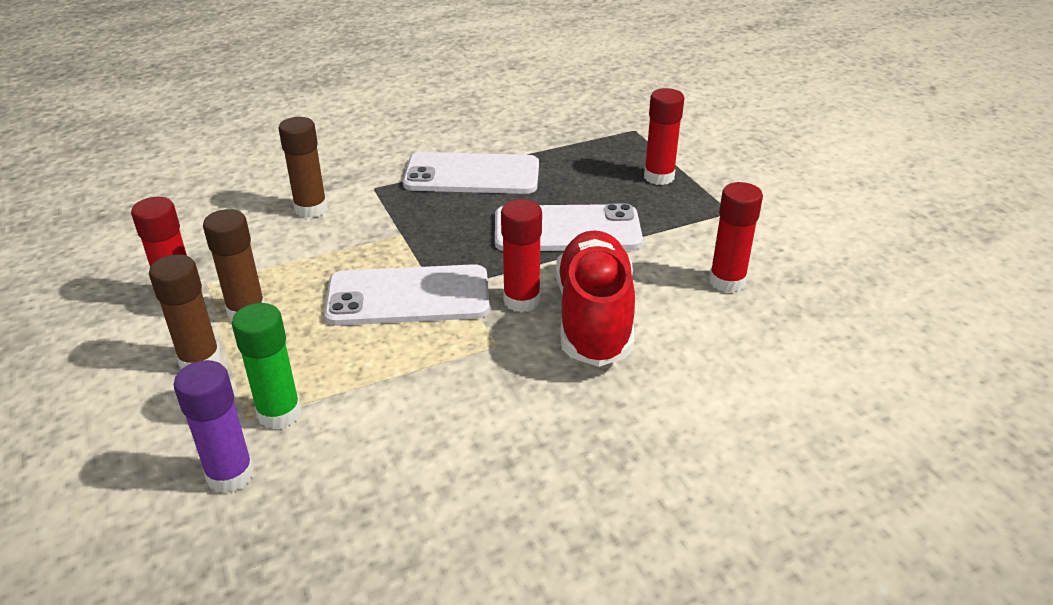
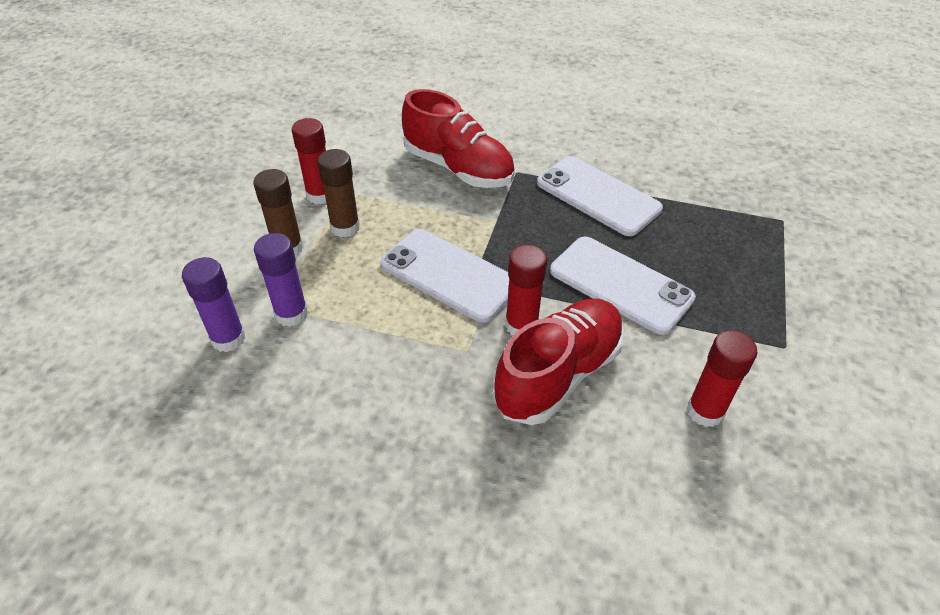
camera: 40 degrees right, 10 degrees up
(279, 413) = (291, 314): green glue stick -> purple glue stick
(311, 209) = (458, 168): brown glue stick -> red shoe
(659, 177) = (754, 277): red glue stick -> none

